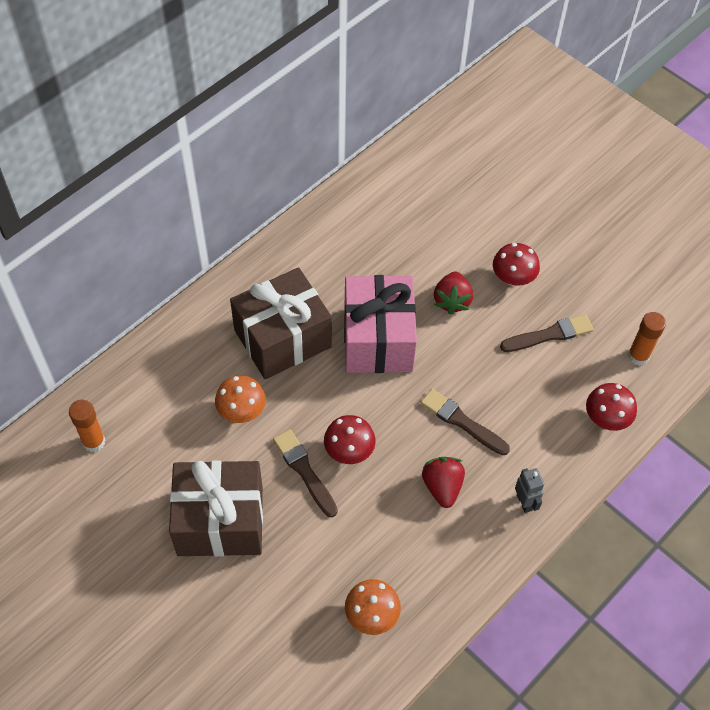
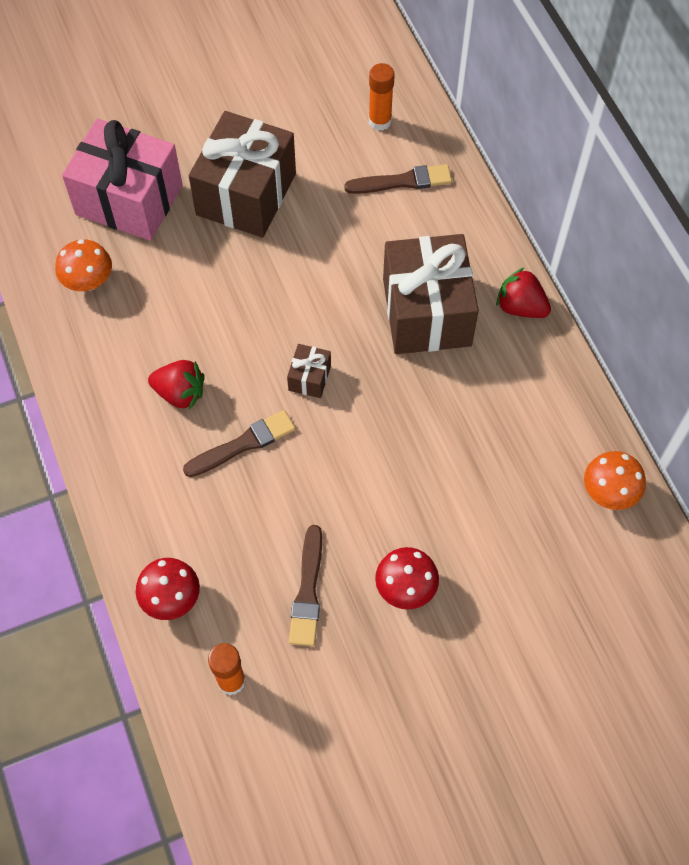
camera: 115 degrees right, 5 degrees up
(242, 411) = (355, 248): orange mushroom -> orange mushroom (609, 492)
(304, 471) = (262, 278): brown brush -> brown brush (402, 181)
(349, 451) = (263, 325): red mushroom -> none
(378, 339) = (384, 403): pink gift -> pink gift (129, 200)
(381, 398) = (309, 378): none -> brown gift
(452, 300) = (402, 503): red strawberry -> red strawberry (520, 307)
(524, 502) = (122, 463): grey robot -> none

